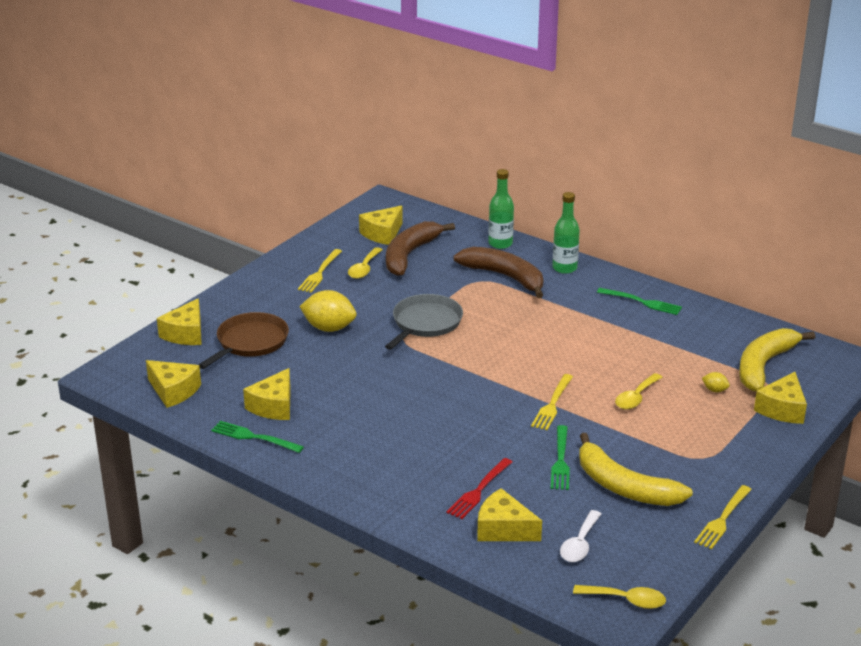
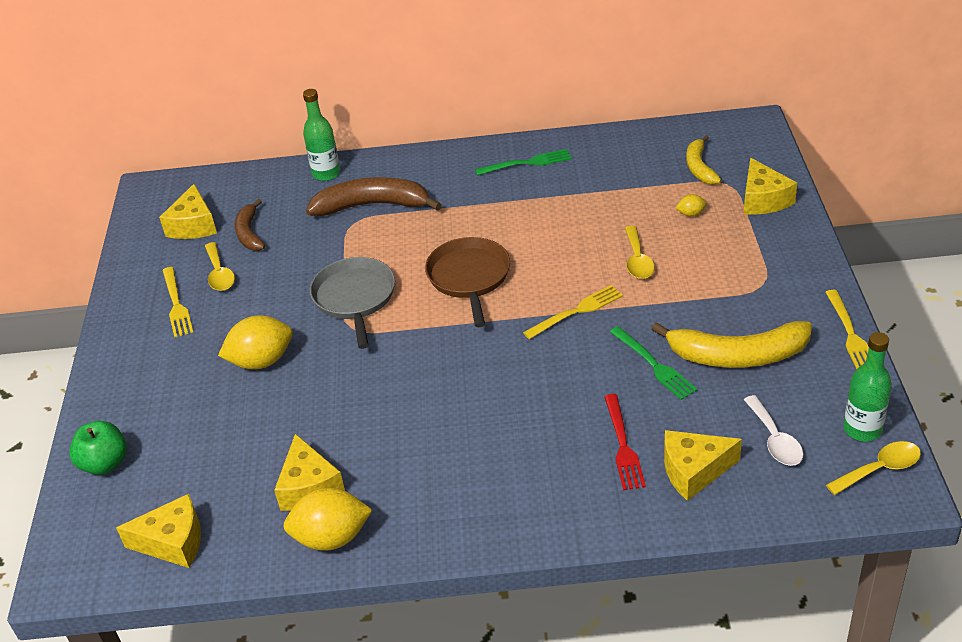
camera: 35 degrees left, 10 degrees up
(185, 333) = (105, 463): yellow cheese -> green apple
(250, 342) = (193, 429): brown pan -> brown pan (469, 277)
(254, 437) = (331, 538): green fork -> yellow lemon
(410, 255) = (249, 233): brown banana -> brown banana, size x0.59
(552, 404) = (576, 311): yellow fork -> yellow fork turned 105 degrees counterclockwise
(564, 268) = (417, 167): green bottle -> green bottle (862, 429)
(764, 366) = (699, 167): yellow banana -> yellow banana, size x0.59

